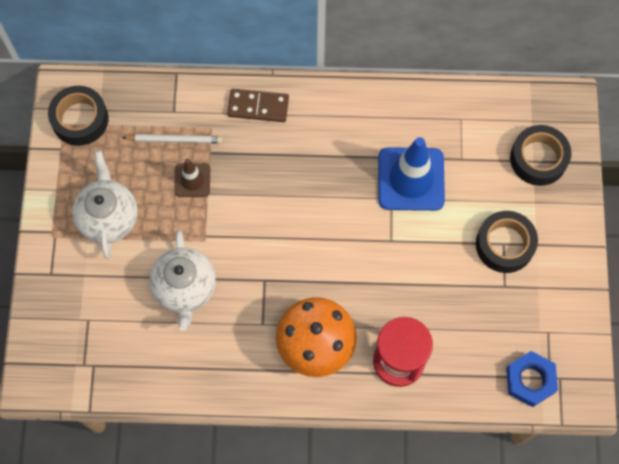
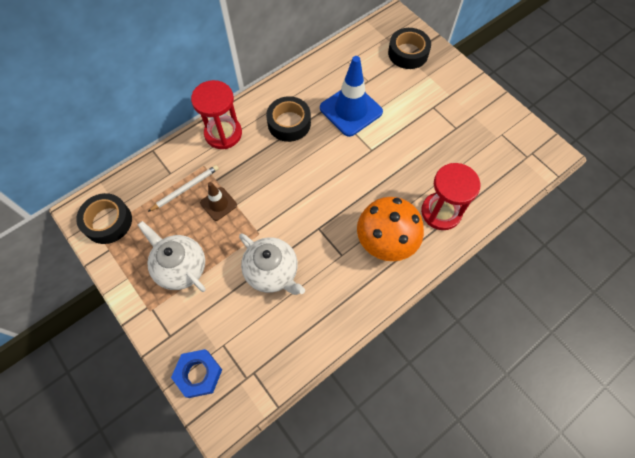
camera: 40 degrees left, 5 degrees down
(258, 106) = (223, 133): brown domino -> red hourglass
(504, 245) = (434, 107): black tape -> black tape (289, 123)
(530, 380) = (519, 166): blue nut -> blue nut (198, 374)

